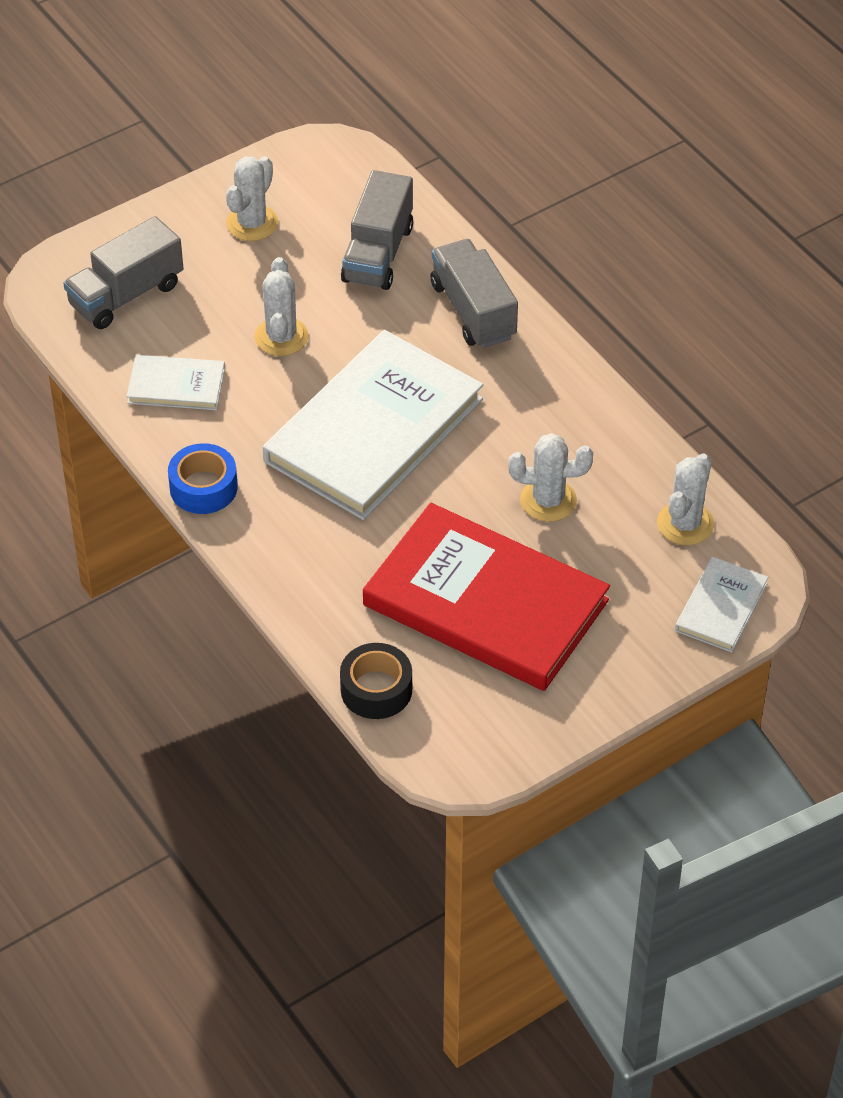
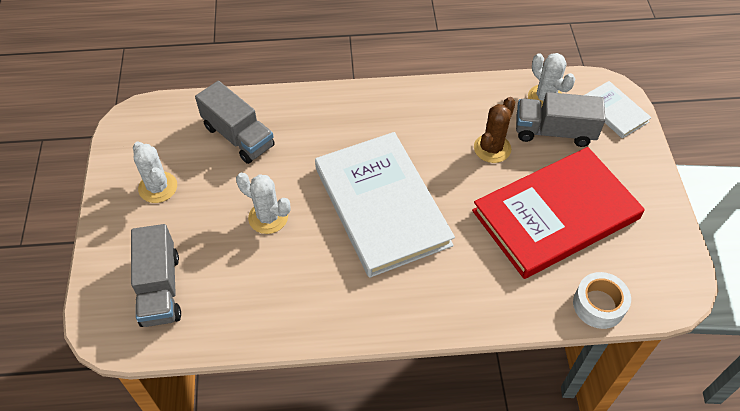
camera: 60 degrees left, 5 degrees up
(176, 386) = (266, 297): white book -> none
(203, 487) = (369, 323): blue tape -> none
(376, 689) = (598, 305): black tape -> white tape
(473, 311) = (321, 114): grey truck -> grey truck (554, 132)
(548, 500) = (492, 148): white cactus -> brown cactus

